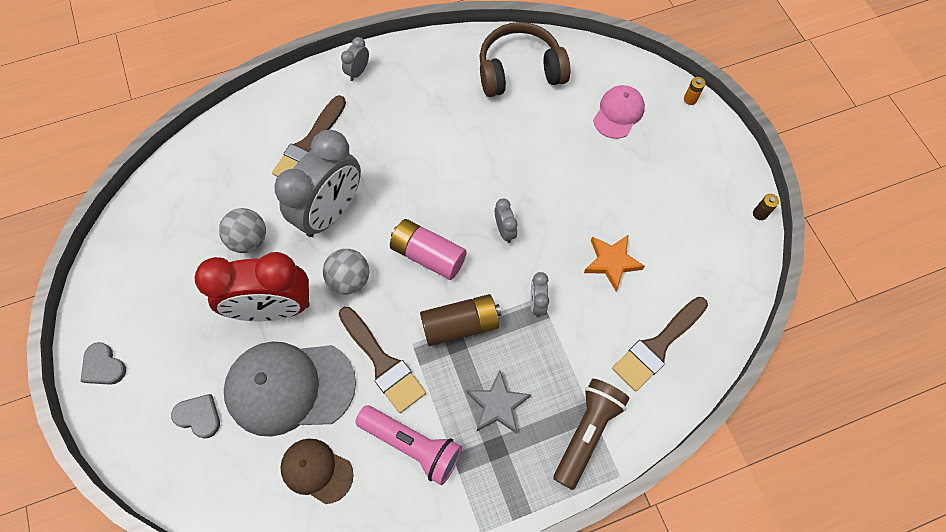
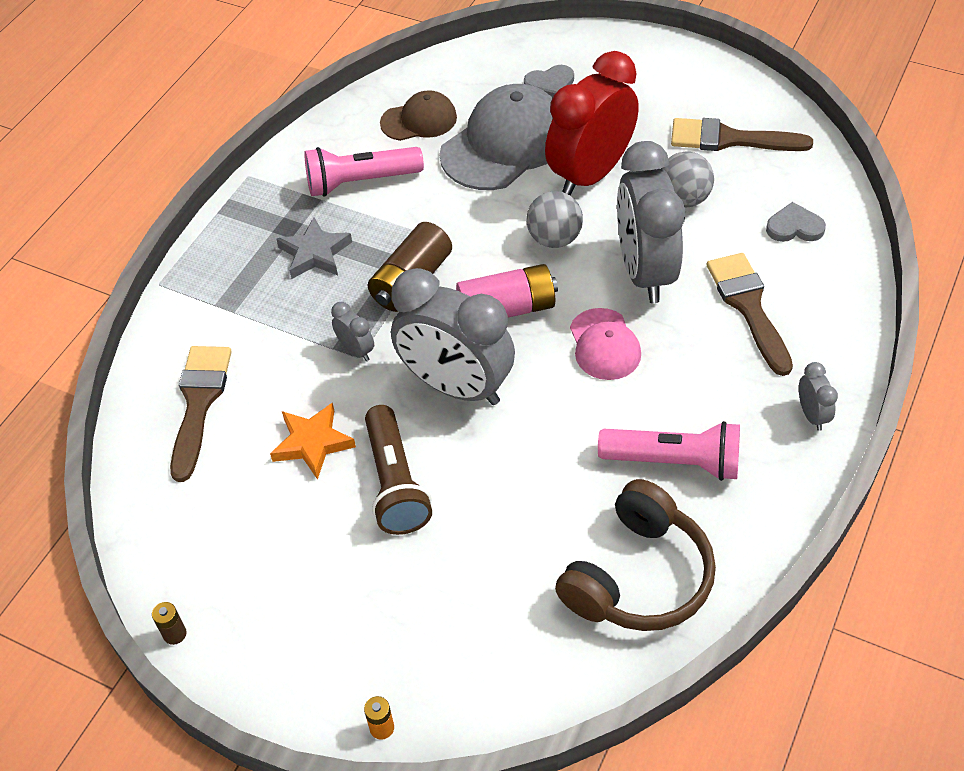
camera: 140 degrees right, 15 degrees down
(103, 366) = (664, 57): grey heart -> grey heart (794, 227)
(383, 363) = (448, 209): brown brush -> brown brush (729, 139)
(445, 103) = (674, 462): none -> pink flashlight
(505, 230) = (456, 386): grey clock -> grey clock, size x2.43
(587, 433) = (214, 291): brown flashlight -> brown flashlight (395, 483)
(618, 113) = (459, 624): pink cap -> pink cap (604, 345)

